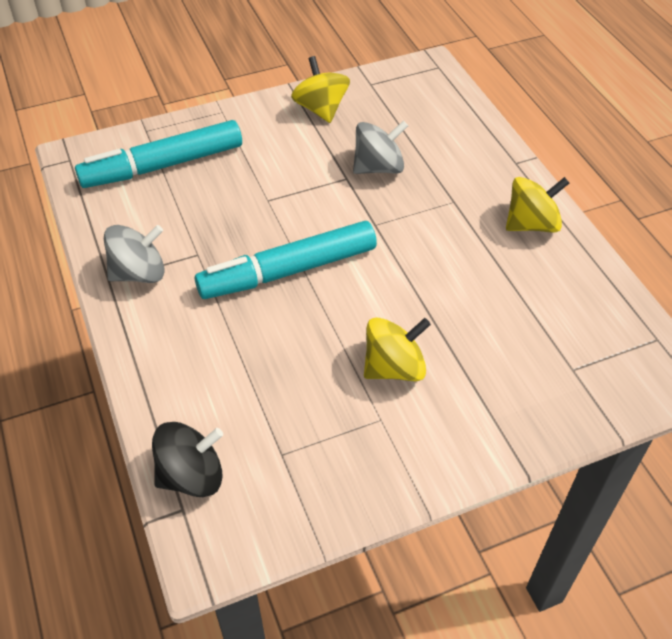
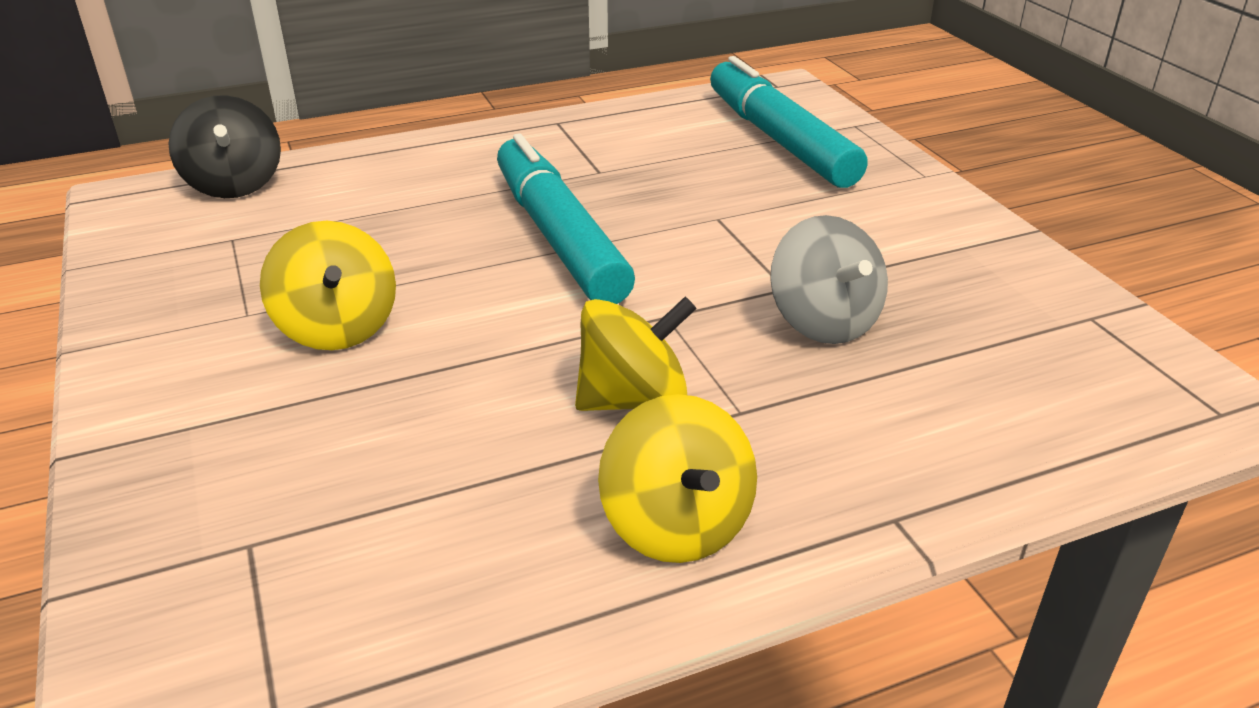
camera: 90 degrees right, 15 degrees down
(139, 273) = (566, 138): grey spinning top -> none
(321, 109) = (975, 261): yellow spinning top -> yellow spinning top (633, 400)

